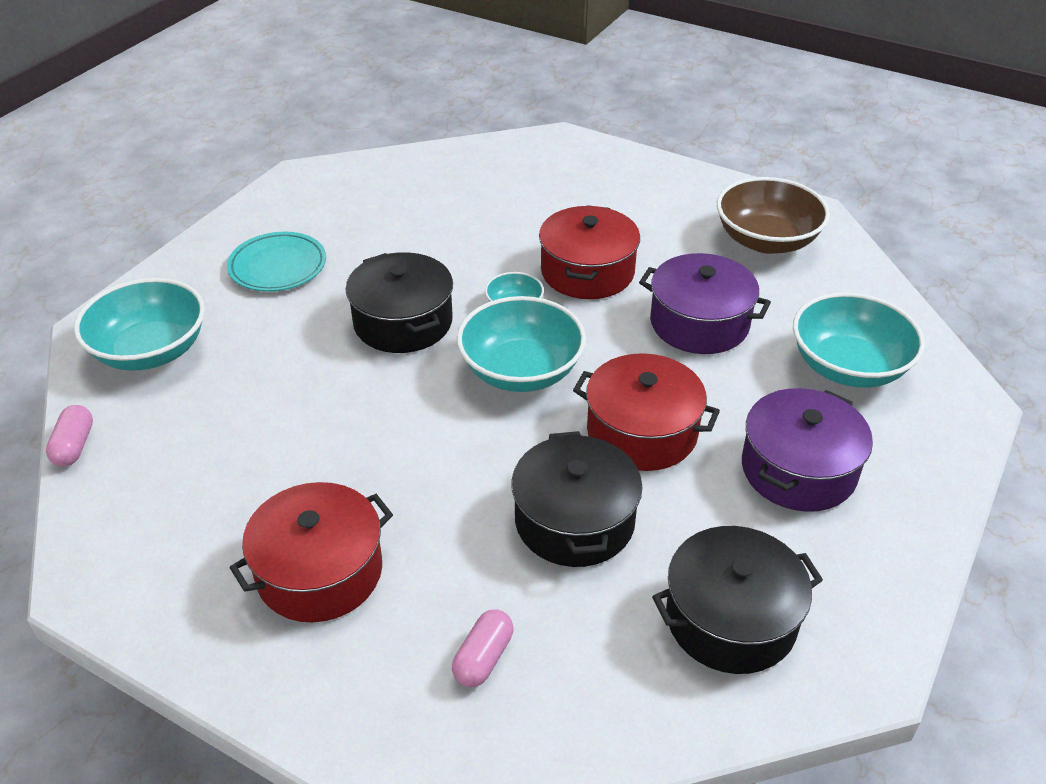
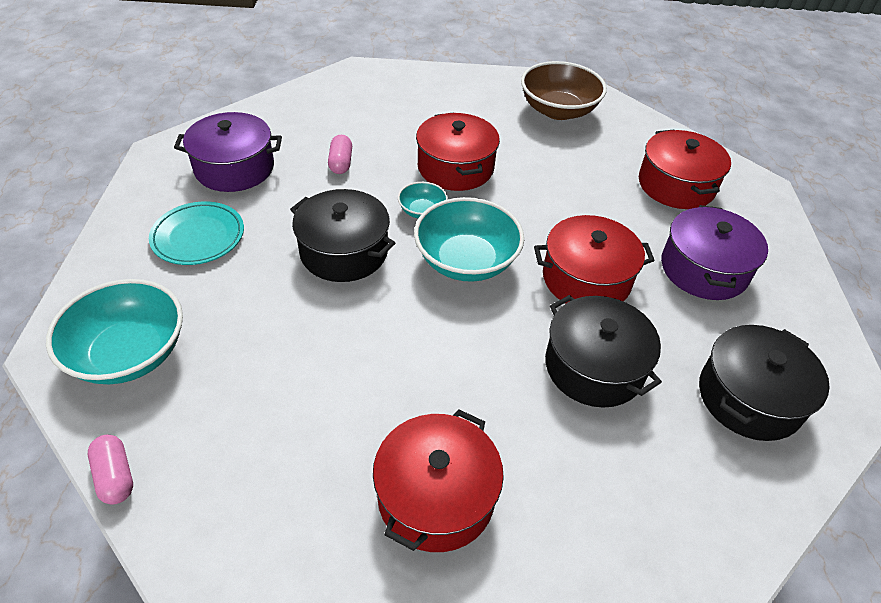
camera: 30 degrees left, 5 degrees up
(483, 658) = (616, 509): pink capsule -> pink capsule (341, 163)
(699, 323) = (561, 183): purple pot -> purple pot (234, 168)
(848, 367) = (676, 185): turquoise bowl -> red pot

